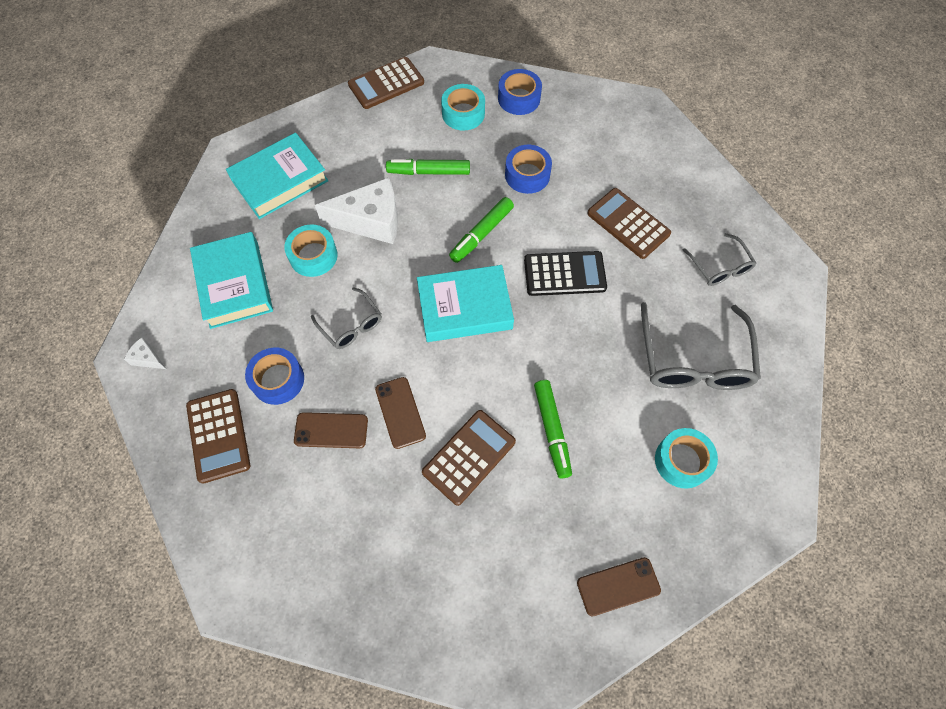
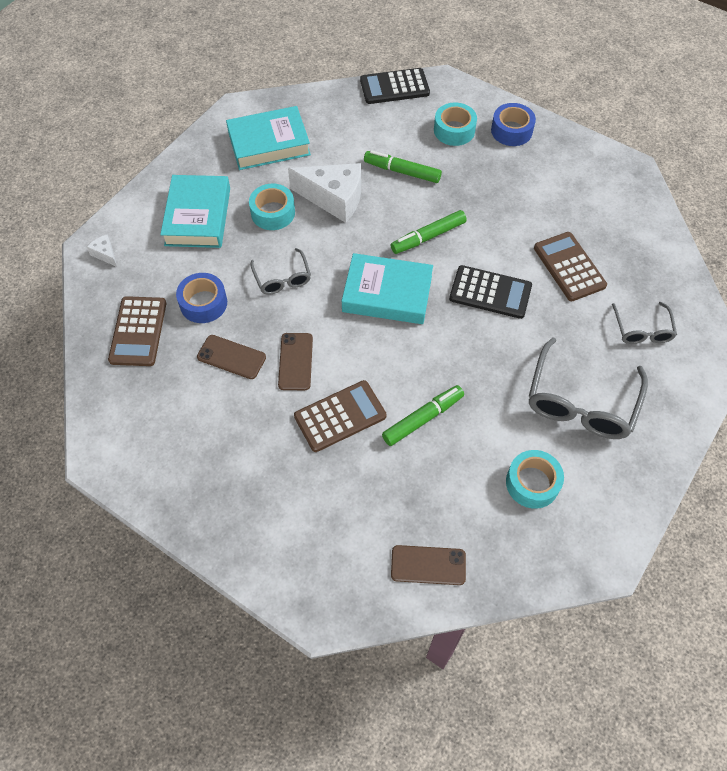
camera: 20 degrees right, 5 degrees down
(386, 84) = (394, 87): brown calculator -> black calculator
(527, 175) = (491, 198): blue tape -> none
(552, 430) = (423, 418): green marker -> green marker turned 135 degrees counterclockwise

